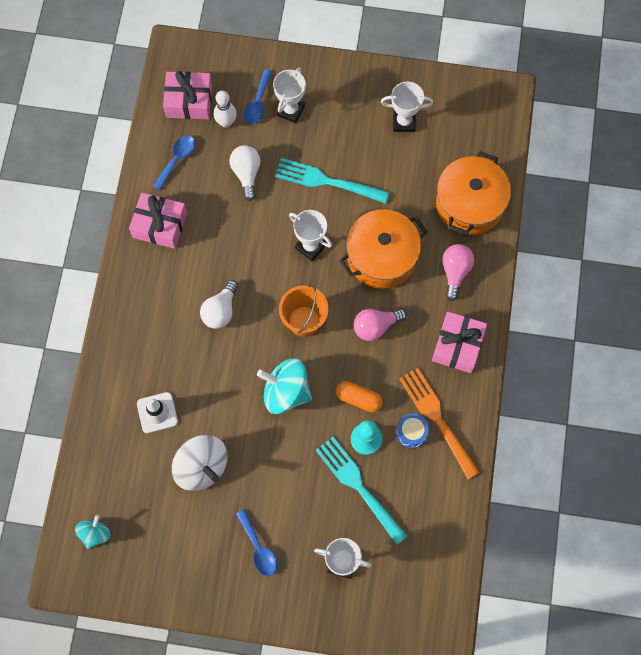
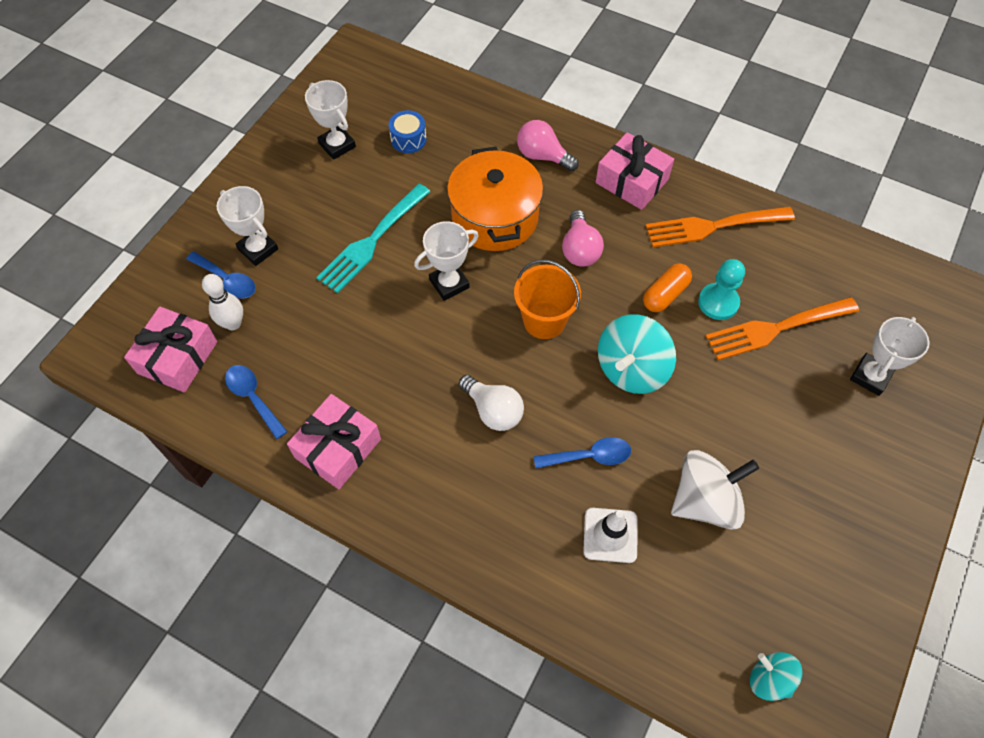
camera: 70 degrees left, 10 degrees down
(246, 174) = (317, 322): white light bulb -> none
(258, 548) = (833, 465): blue spoon -> blue spoon (589, 456)
(358, 486) = (775, 329): turquoise fork -> orange fork
(404, 122) = (337, 145): white trophy -> white trophy turned 60 degrees counterclockwise
(411, 433) = (723, 255): blue drum -> blue drum (408, 139)
(469, 204) = (467, 119): orange pot -> none

